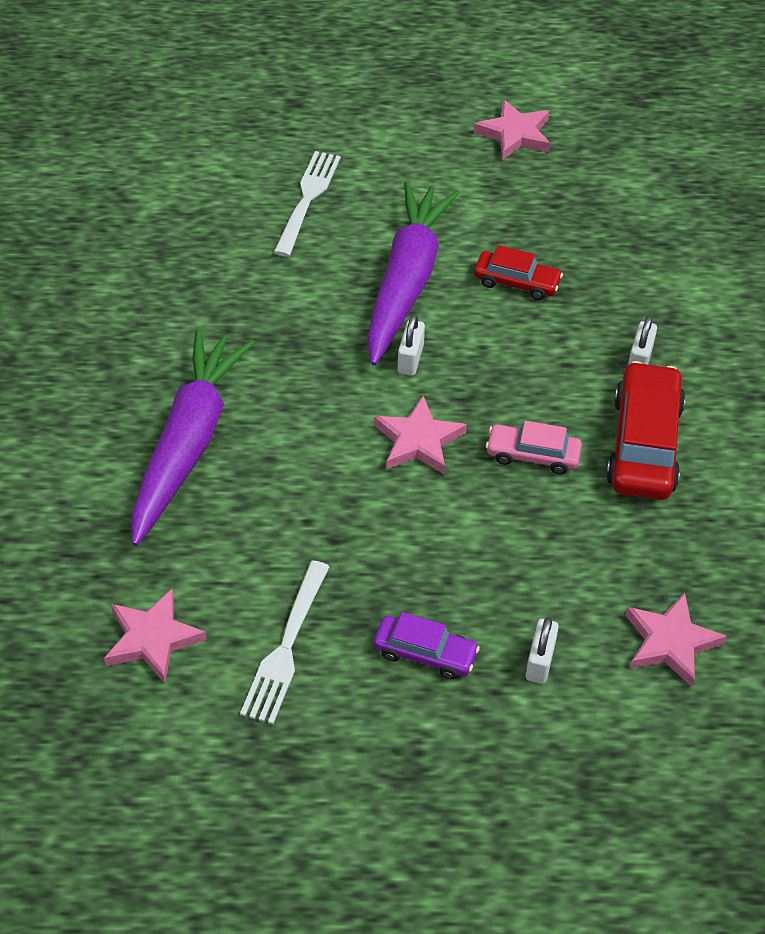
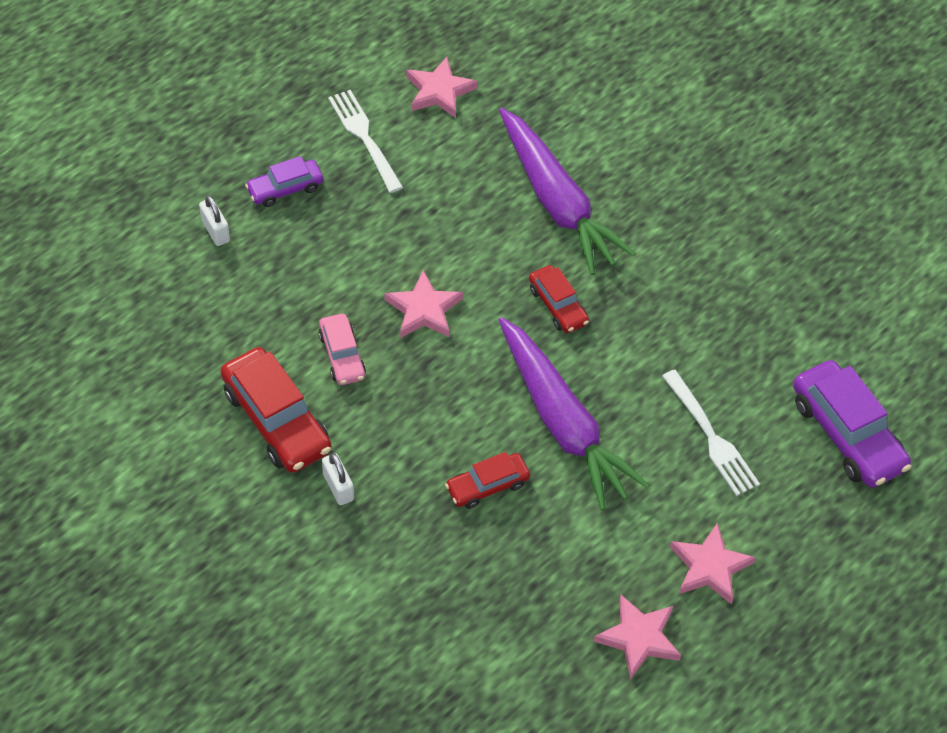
camera: 135 degrees right, 5 degrees up
(210, 137) = (847, 434): none -> purple car
(300, 362) = (558, 305): none -> red car
(410, 359) = (492, 363): white padlock -> none
(532, 455) = (342, 355): pink car -> pink car turned 105 degrees clockwise
(670, 642) = (148, 297): pink star -> pink star (710, 567)

